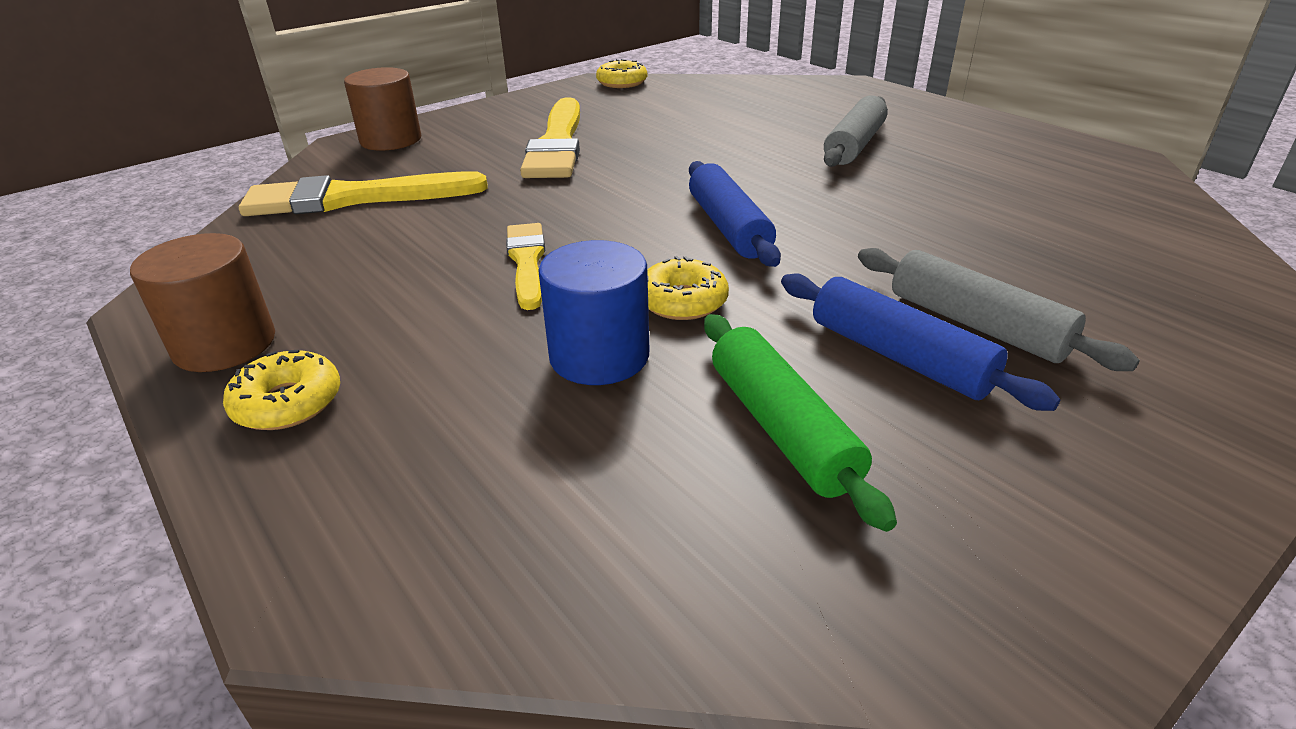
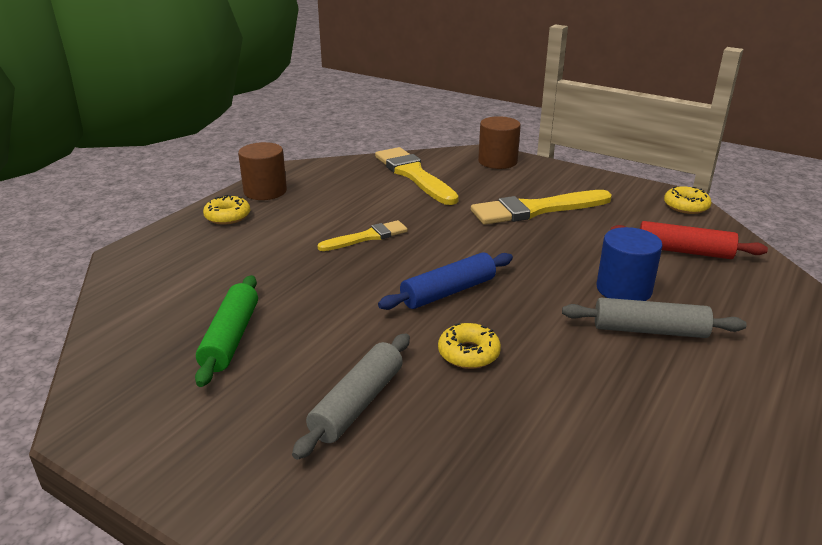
camera: 70 degrees right, 5 degrees down
(599, 356) = (281, 276): blue cylinder -> blue cylinder (624, 289)
(682, 301) = (344, 291): yellow donut -> yellow donut (468, 353)
(713, 102) = (684, 251): none -> red rolling pin
(781, 428) = (230, 338): green rolling pin -> green rolling pin turned 45 degrees counterclockwise
(899, 357) = (308, 372): blue rolling pin -> none

